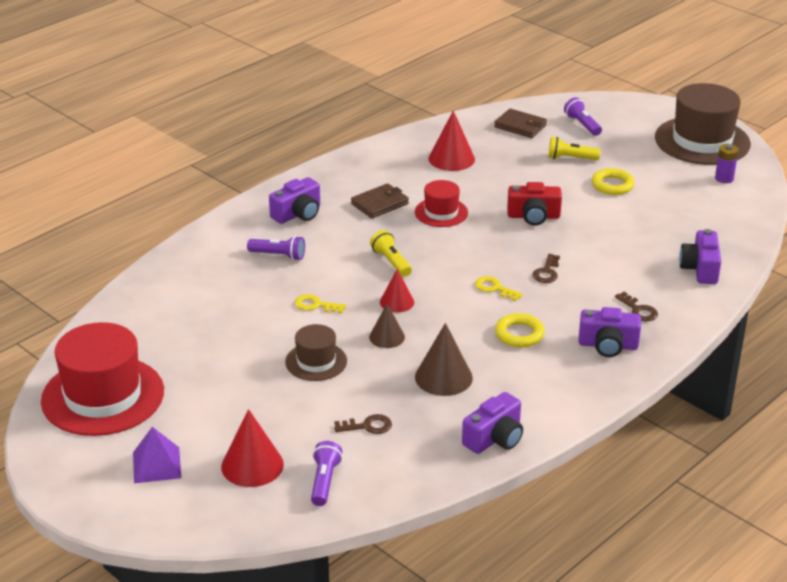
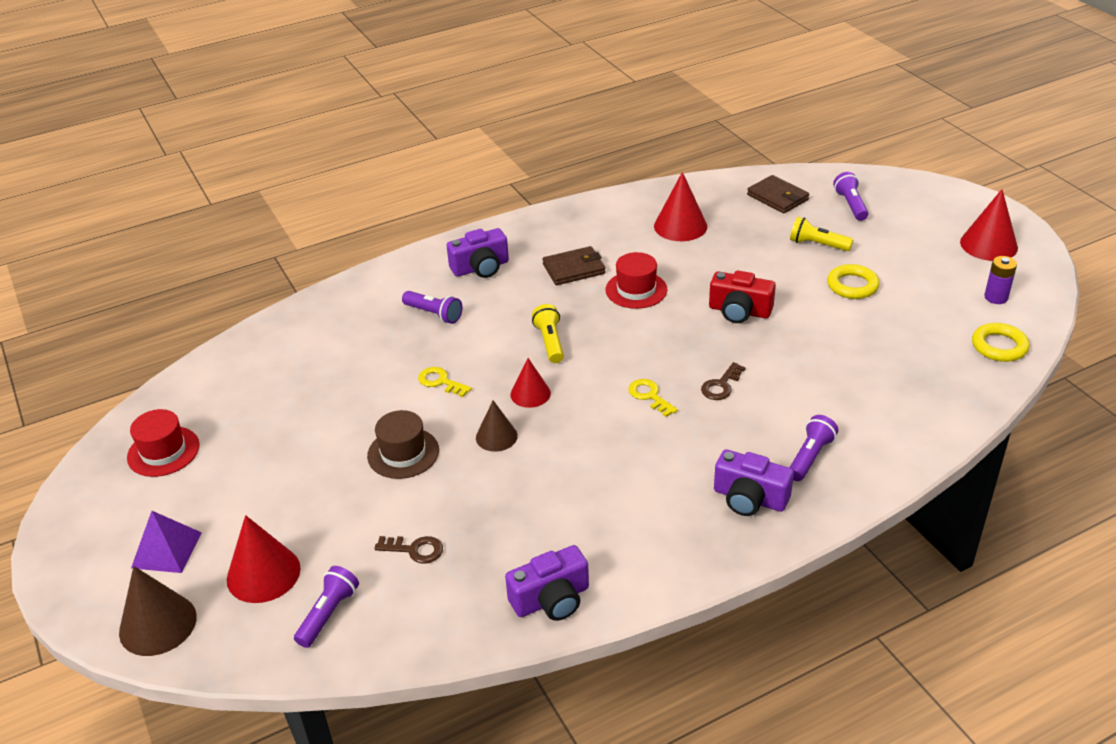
camera: 20 degrees right, 5 degrees up
(103, 396) = (163, 451): red hat -> red hat, size x0.52
(443, 377) = (533, 502): brown cone -> brown cone (158, 624)
(519, 334) = (649, 462): yellow ring -> yellow ring (999, 346)
(638, 310) = (810, 457): brown key -> purple flashlight
(700, 269) = (913, 414): purple camera -> none
(702, 141) = (988, 244): brown hat -> red cone

